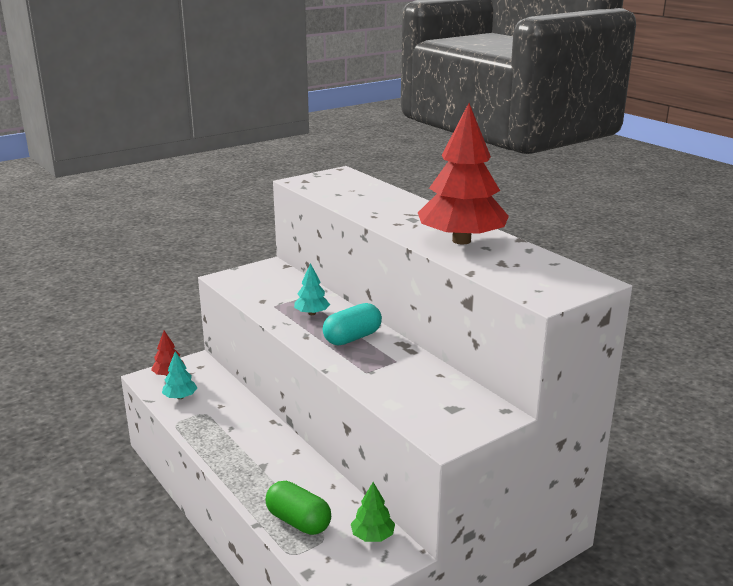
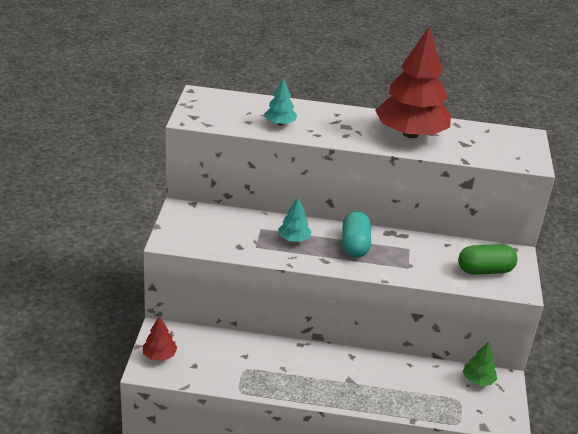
camera: 50 degrees left, 10 degrees up
(180, 397) = (204, 368): turquoise tree -> turquoise tree (280, 123)
(298, 521) = (430, 401): green capsule -> green capsule (485, 270)

